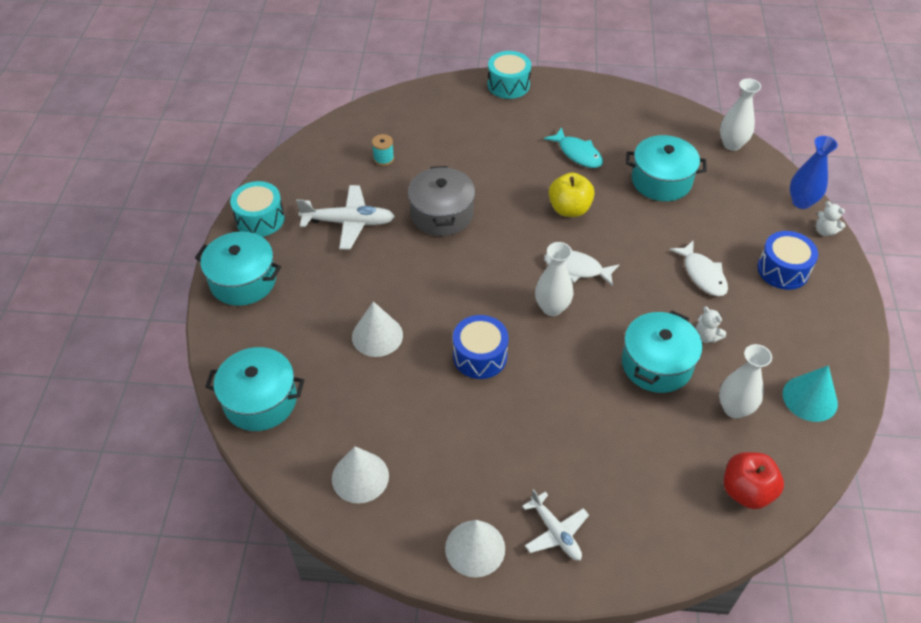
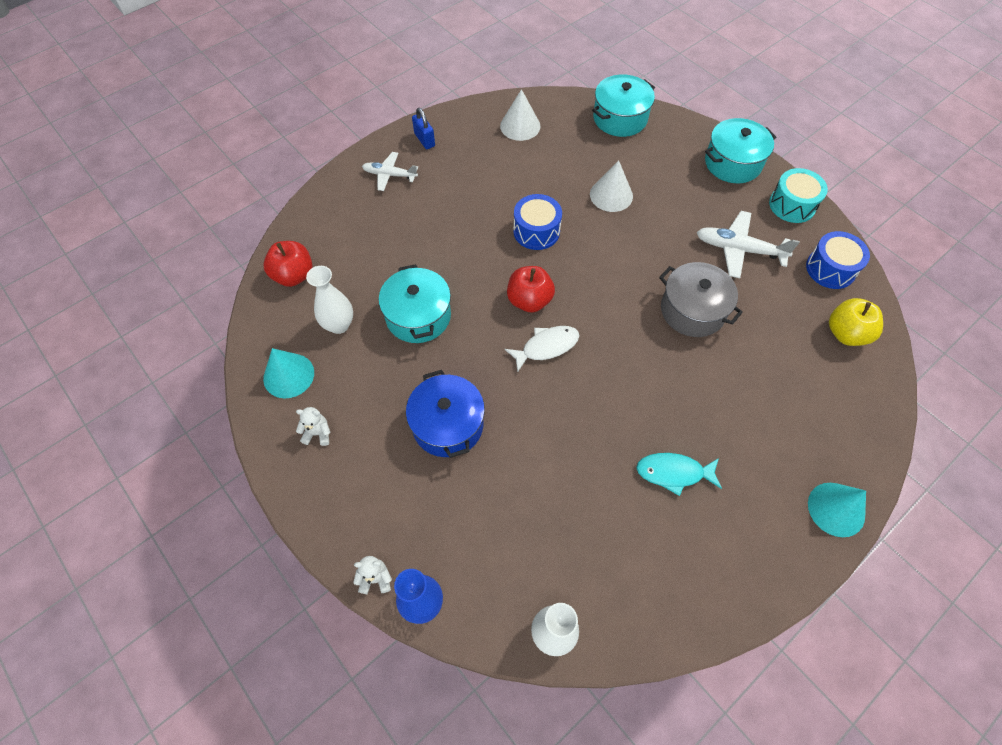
camera: 135 degrees right, 10 degrees up
(348, 222) = (739, 249): white plane -> white plane turned 60 degrees clockwise
(383, 159) = (800, 322): turquoise spool -> none
(475, 548) = (424, 140): white cone -> blue padlock
(508, 85) = (836, 509): turquoise drum -> turquoise cone
(552, 308) = (529, 300): white vase -> red apple
(569, 209) = (611, 400): yellow apple -> yellow apple (846, 333)
(661, 181) = (572, 507): turquoise pot -> none
(702, 274) = (447, 425): white fish -> blue pot
(706, 336) = (400, 367): white teddy bear -> white teddy bear (317, 433)
(783, 270) = (384, 489): blue drum -> blue drum (830, 269)

